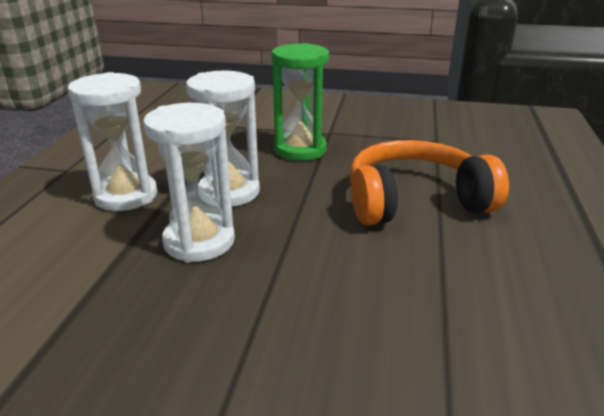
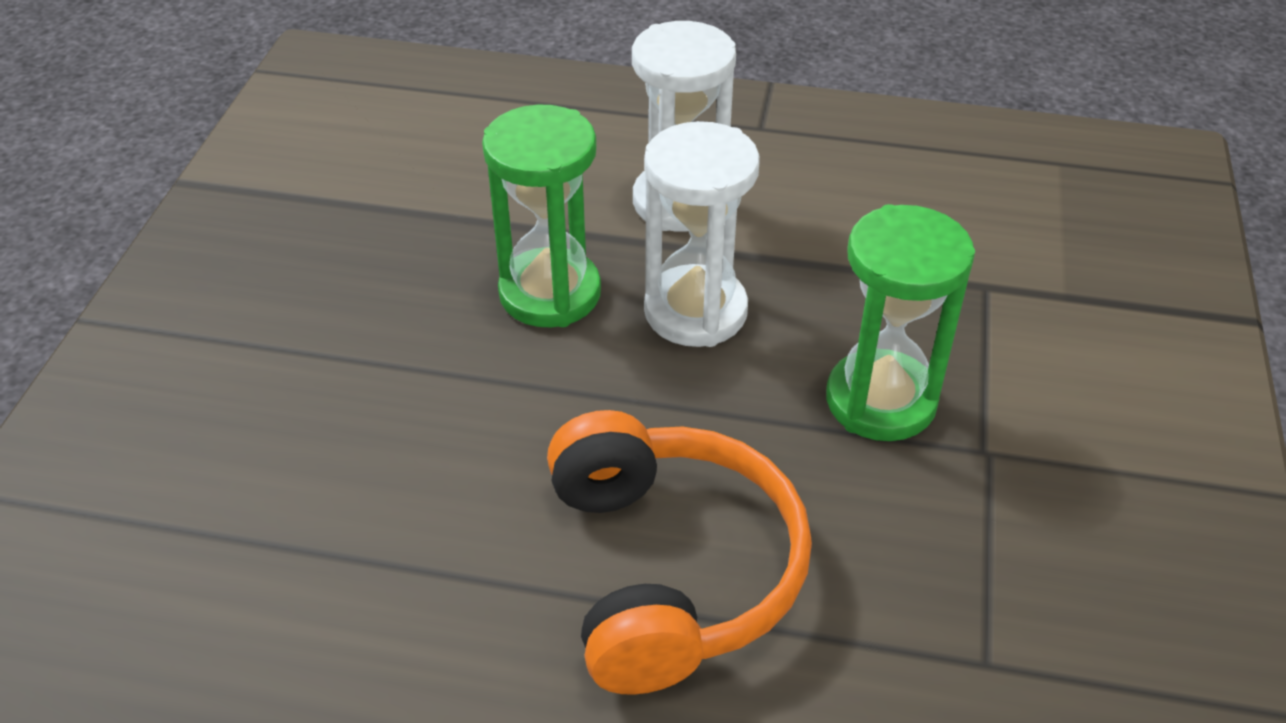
camera: 90 degrees right, 15 degrees up
(199, 241) = (550, 293): white hourglass -> green hourglass

